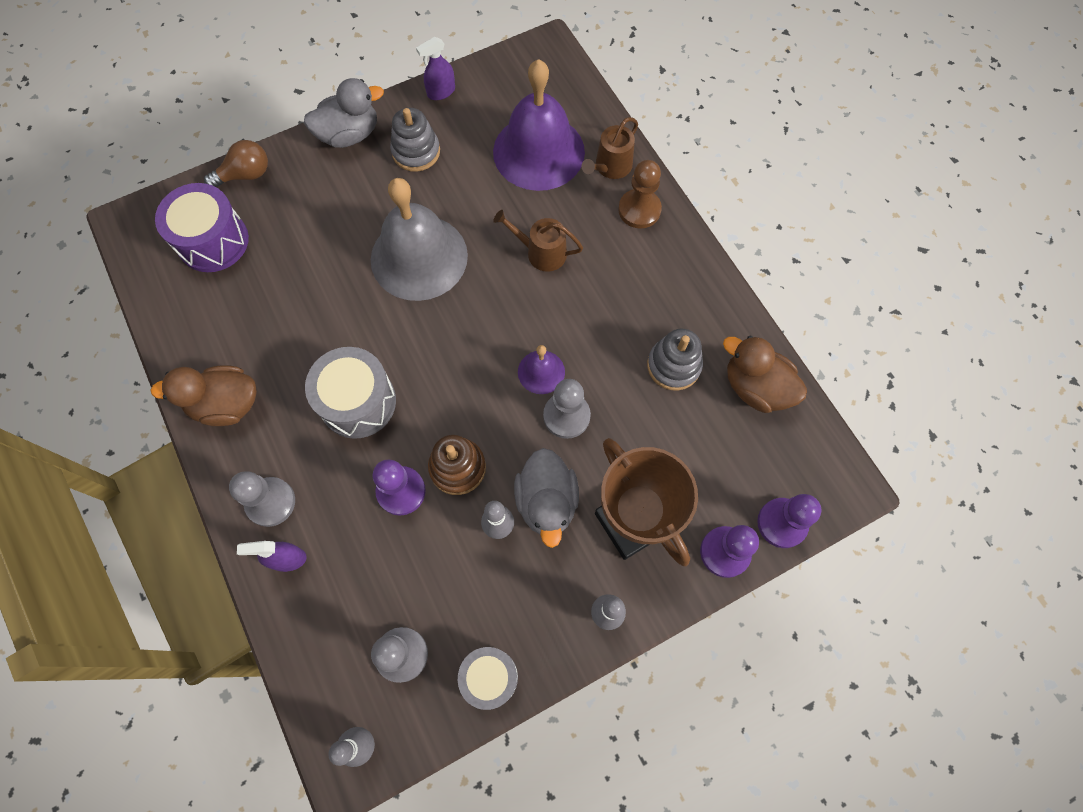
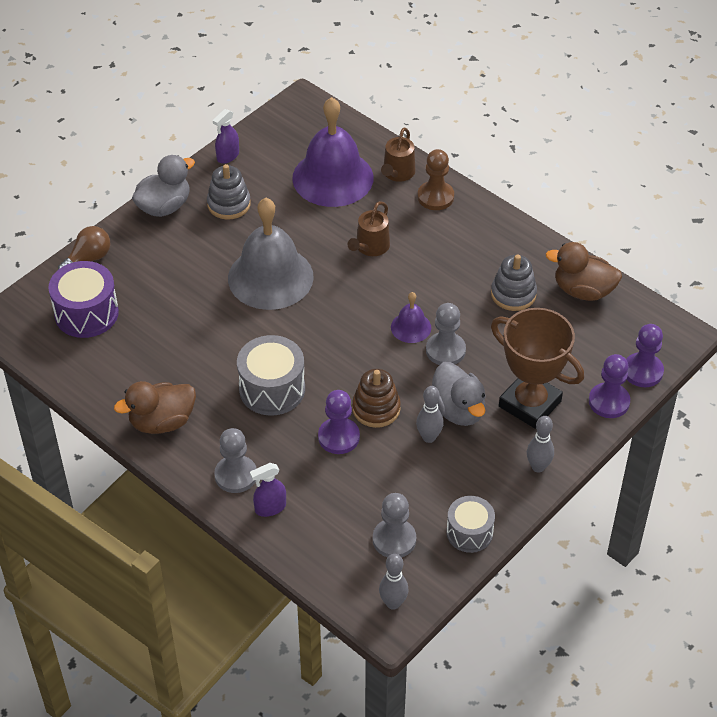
camera: 20 degrees left, 20 degrees down
(541, 252) = (370, 247): brown watering can -> brown watering can turned 60 degrees counterclockwise

